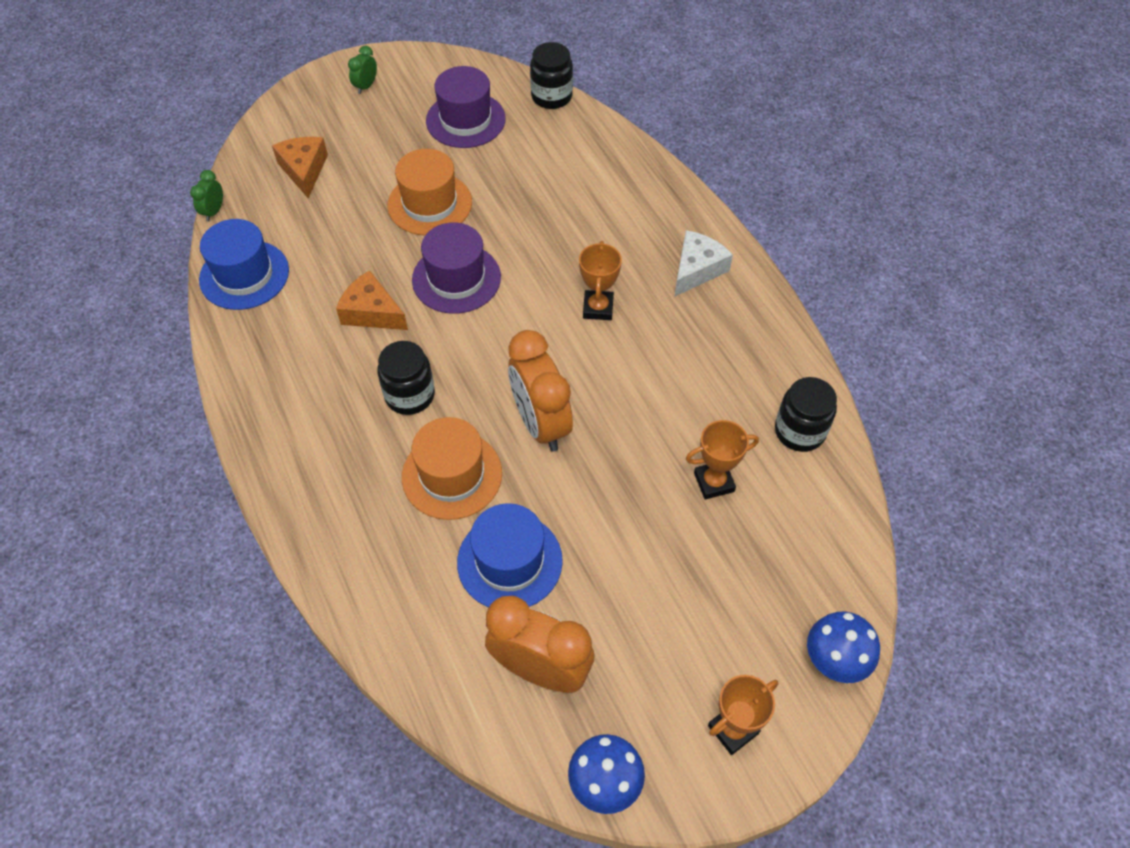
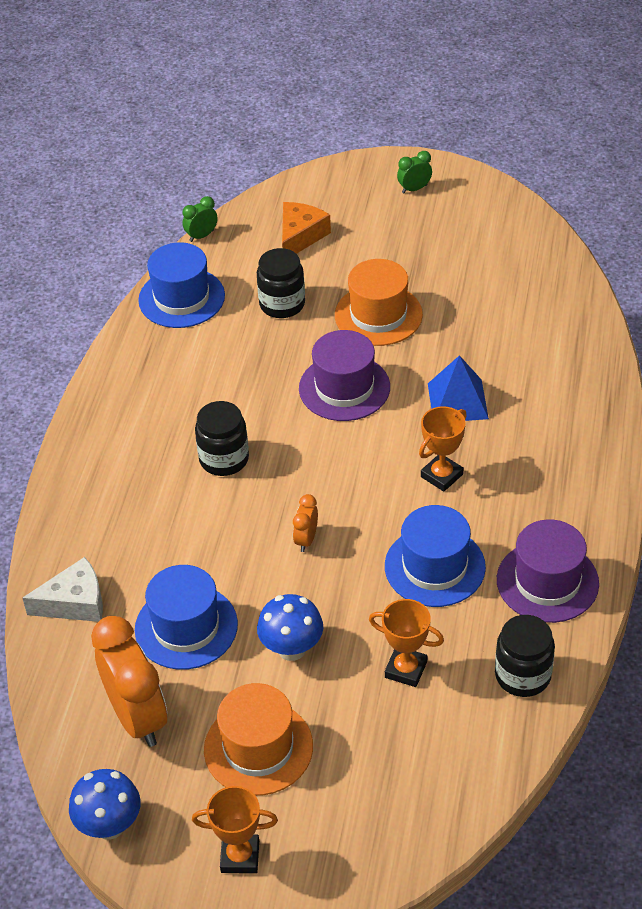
camera: 40 degrees right, 10 degrees down
(372, 312) = (252, 379): orange cheese -> none
(452, 475) = (201, 537): orange hat -> orange hat (258, 748)
(465, 120) = (475, 258): purple hat -> purple hat (547, 581)
(540, 423) = (306, 539): orange clock -> orange clock, size x0.46
(551, 96) = (573, 274): black jar -> black jar (282, 304)
(555, 241) = (457, 401): none -> blue pyramid
(659, 385) = (434, 566): none -> blue hat
(697, 269) = (563, 491): white cheese -> white cheese (75, 602)
(834, 661) = (371, 865): blue mushroom -> blue mushroom (292, 649)

